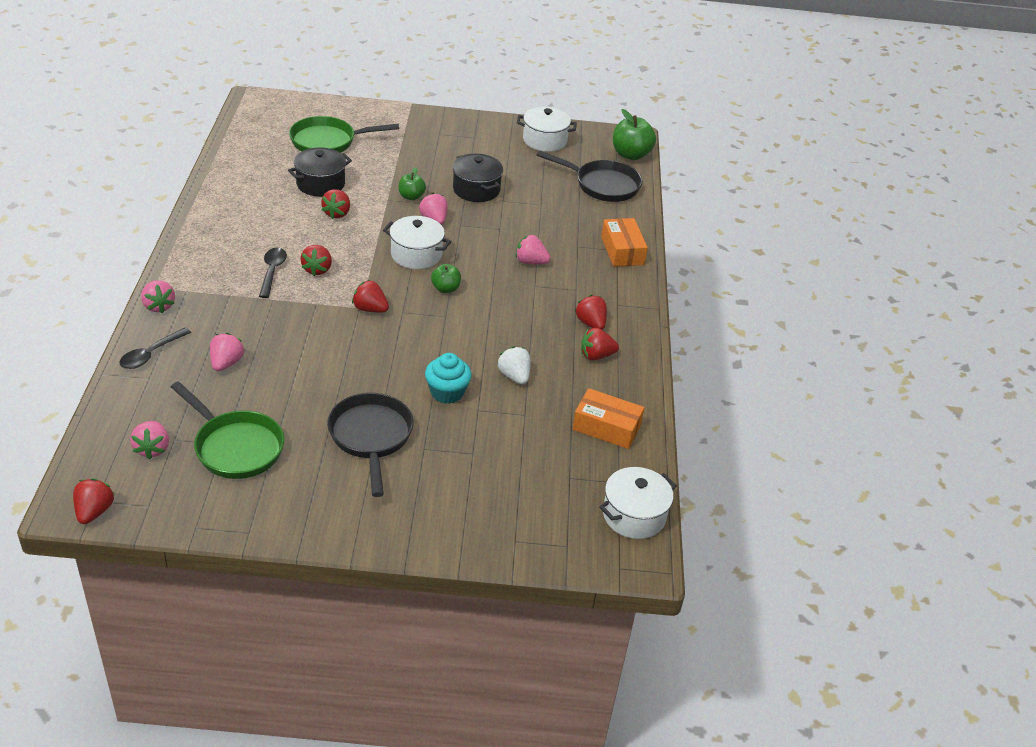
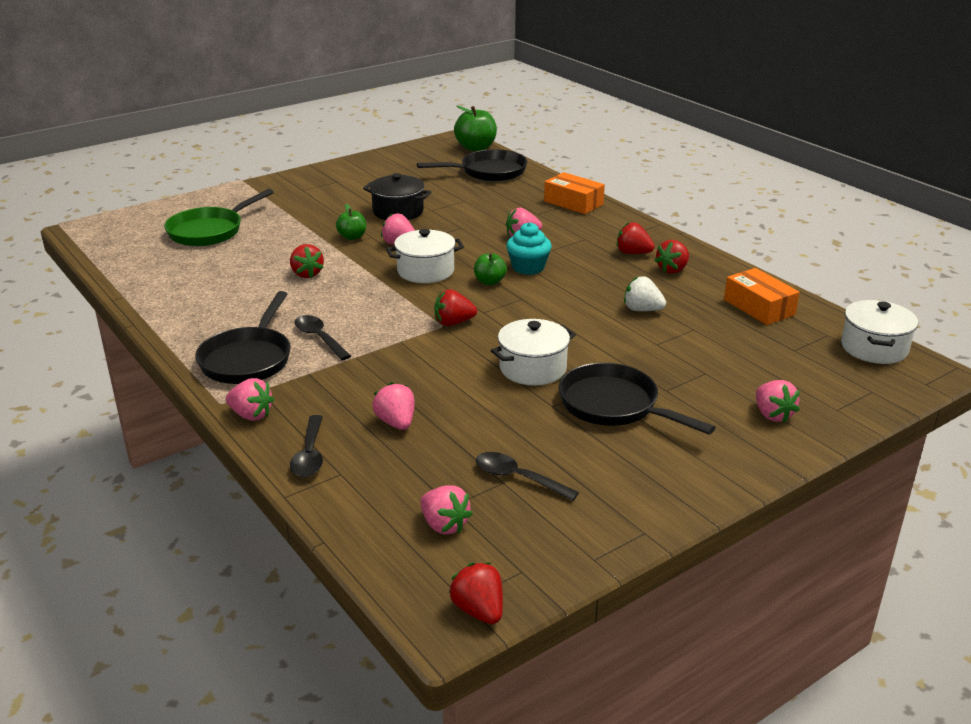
camera: 35 degrees left, 10 degrees down
(211, 263) = (248, 359): none -> black pan
(235, 447) = (518, 478): green pan -> black spoon
(317, 269) = (358, 318): red strawberry -> none
(320, 184) = (255, 261): black pot -> none
(447, 392) = (614, 345): turquoise cupcake -> turquoise cupcake (528, 267)
(462, 514) = (772, 415): none -> pink strawberry
(544, 140) = (396, 163): white pot -> white pot (533, 368)
(606, 427) = (759, 307): orange box -> orange box turned 75 degrees clockwise

